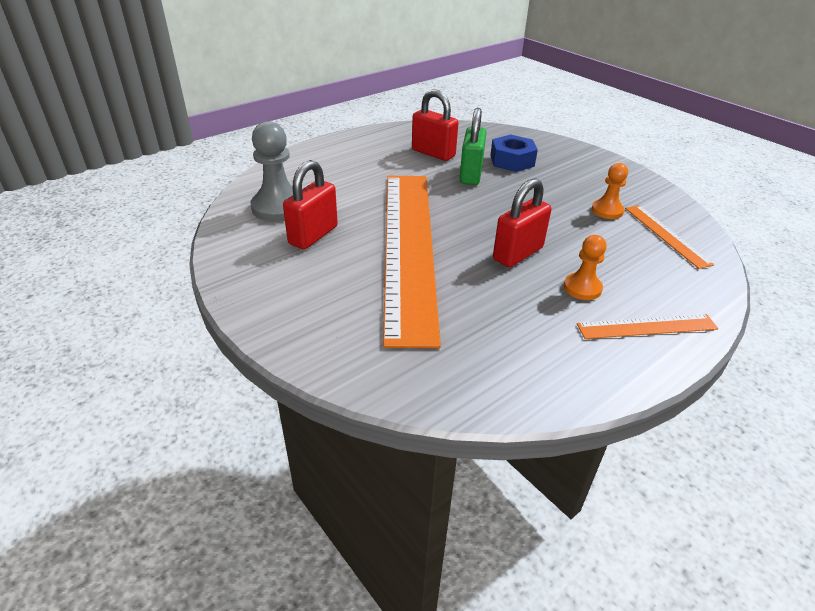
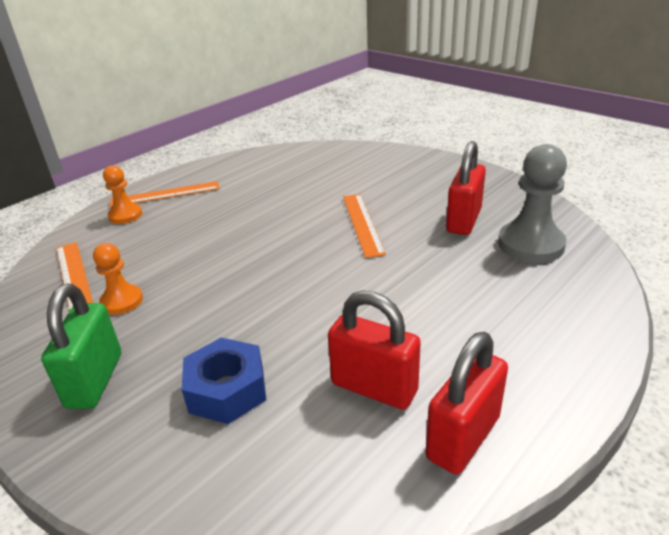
camera: 175 degrees right, 5 degrees down
(409, 247) = (362, 224): orange ruler -> orange ruler, size x0.41
(471, 174) = (302, 340): green padlock -> green padlock (95, 380)
(518, 254) = (253, 232): red padlock -> red padlock (463, 437)
(582, 288) = (202, 212): orange pawn -> orange pawn (125, 215)

